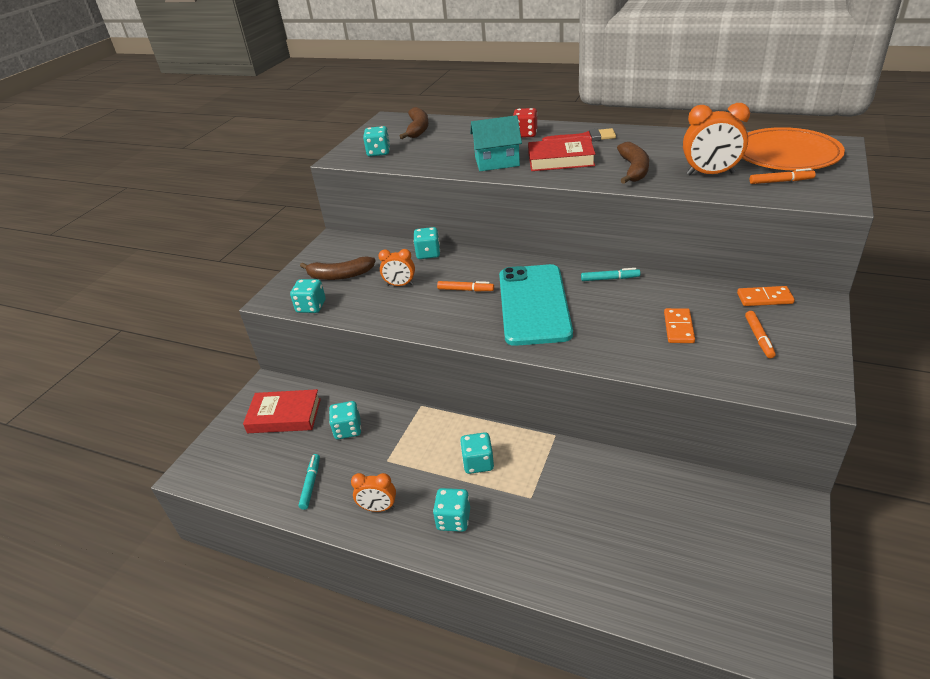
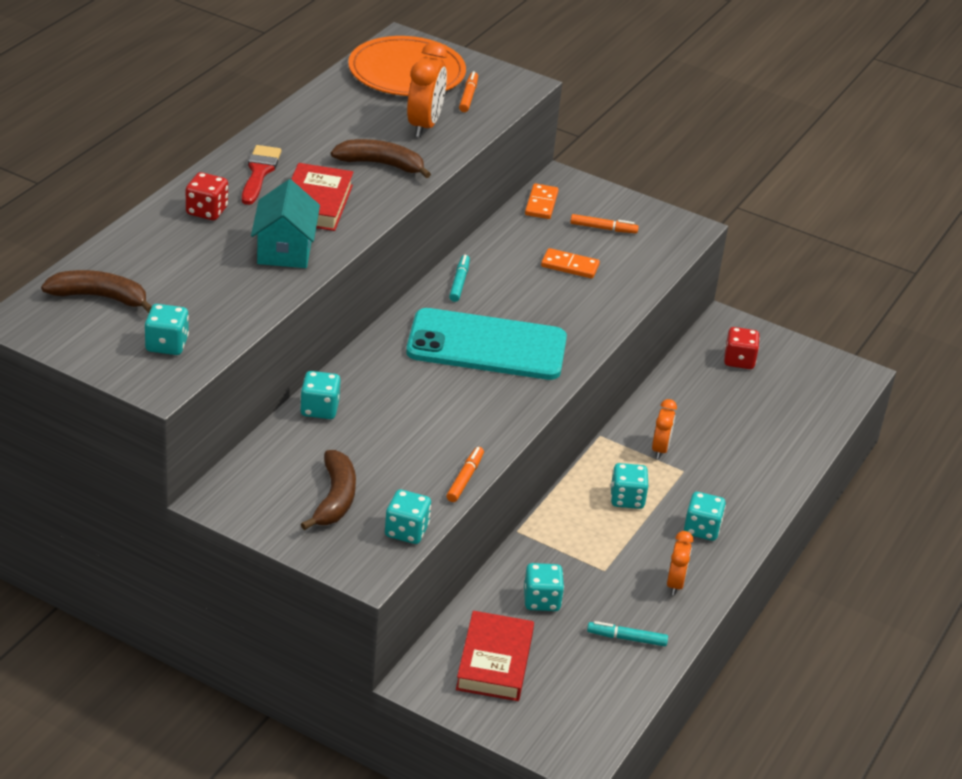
camera: 90 degrees left, 0 degrees up
(400, 285) = (390, 444): orange clock -> orange clock (660, 449)
(465, 290) = (430, 391): orange marker -> orange marker (465, 479)
(733, 525) = (739, 360): none -> red dice

